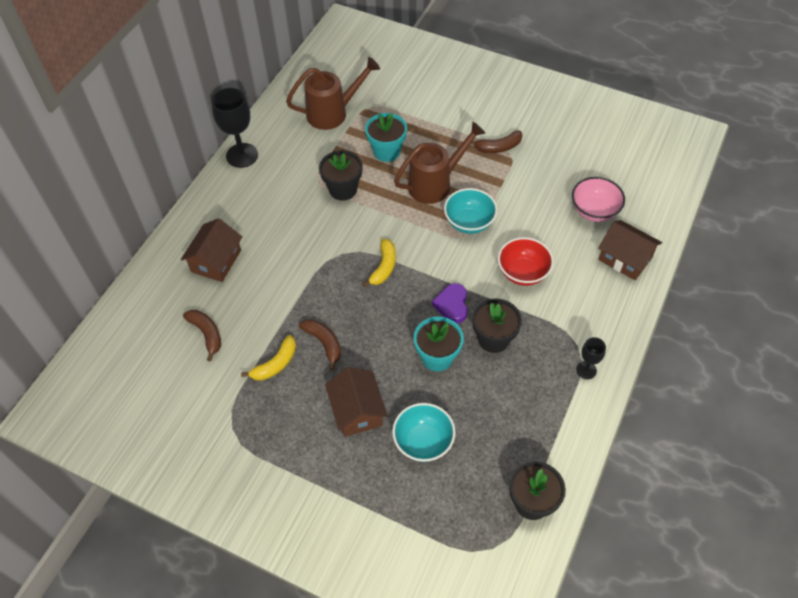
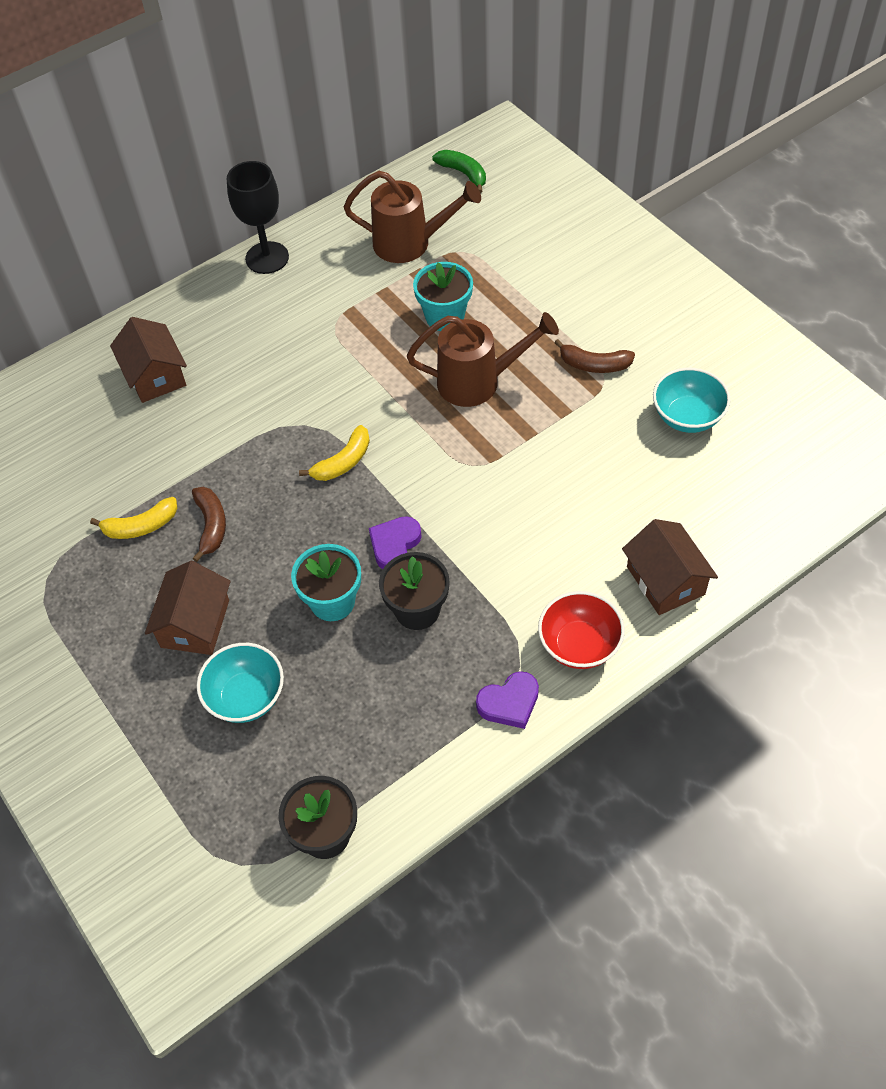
camera: 30 degrees right, 0 degrees up
(207, 334) = (89, 458): brown banana -> none
(216, 261) = (155, 375): brown house -> brown house turned 75 degrees counterclockwise
(337, 58) = (463, 174): none -> green banana
(343, 189) = (358, 345): black flower pot -> none
(469, 222) = (488, 448): turquoise bowl -> turquoise bowl (687, 417)
(523, 272) = (513, 541): red bowl -> red bowl (579, 645)
(586, 370) = (509, 703): black goblet -> purple heart
(594, 211) = (667, 499): pink bowl -> none

